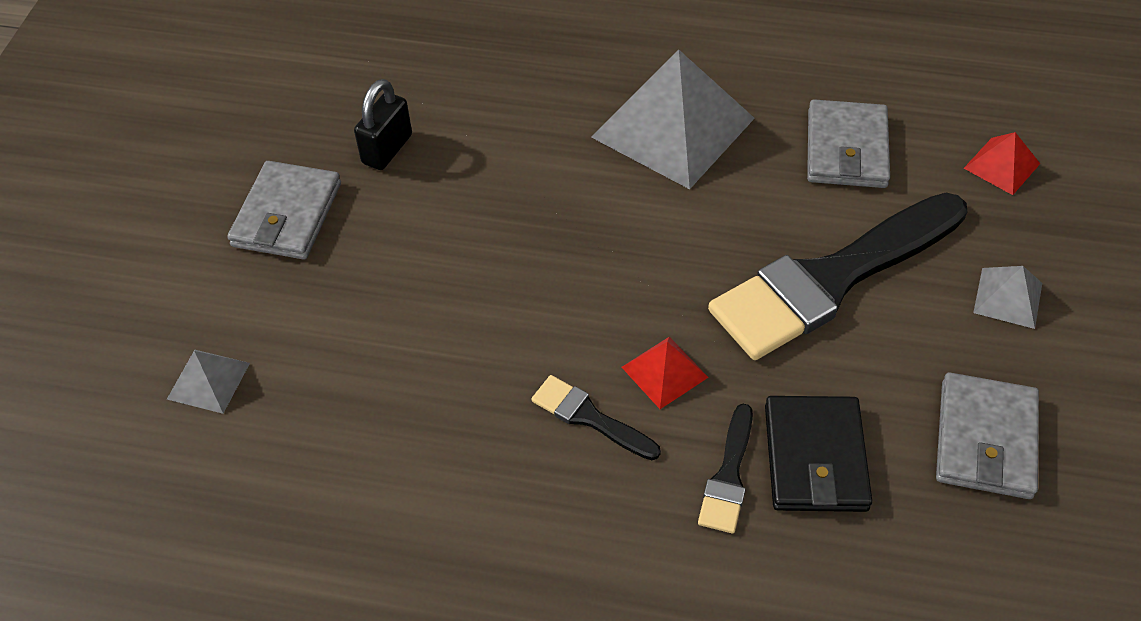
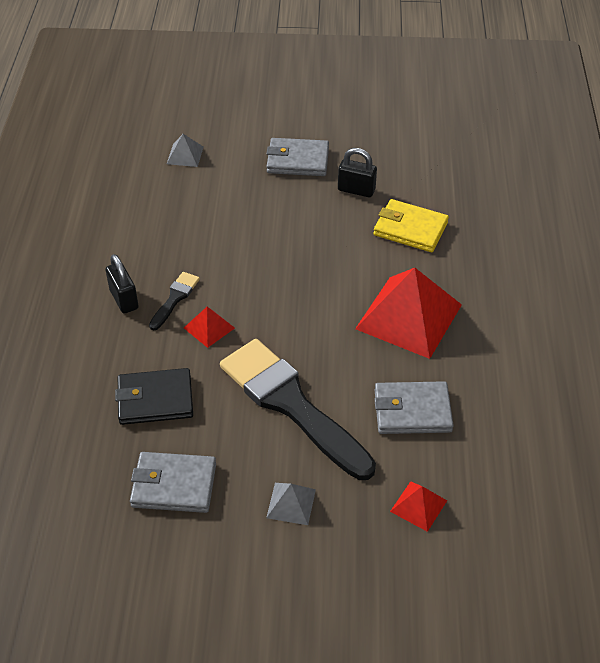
camera: 80 degrees right, 5 degrees down
(494, 99) = (410, 229): none -> yellow wallet
(578, 498) = (124, 299): none -> black padlock
(673, 127) = (408, 316): grey pyramid -> red pyramid
(728, 476) = (141, 360): black brush -> none

